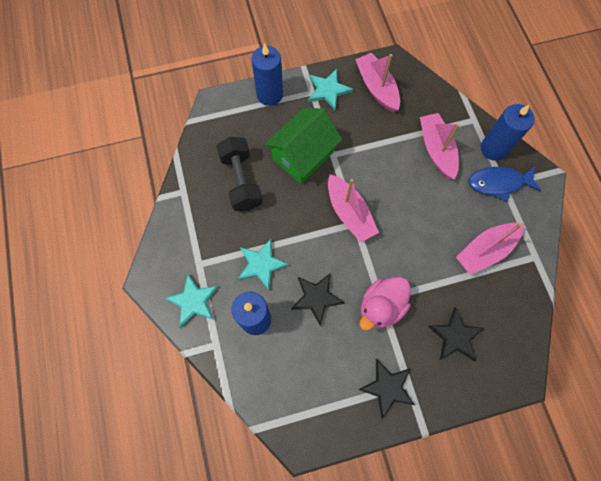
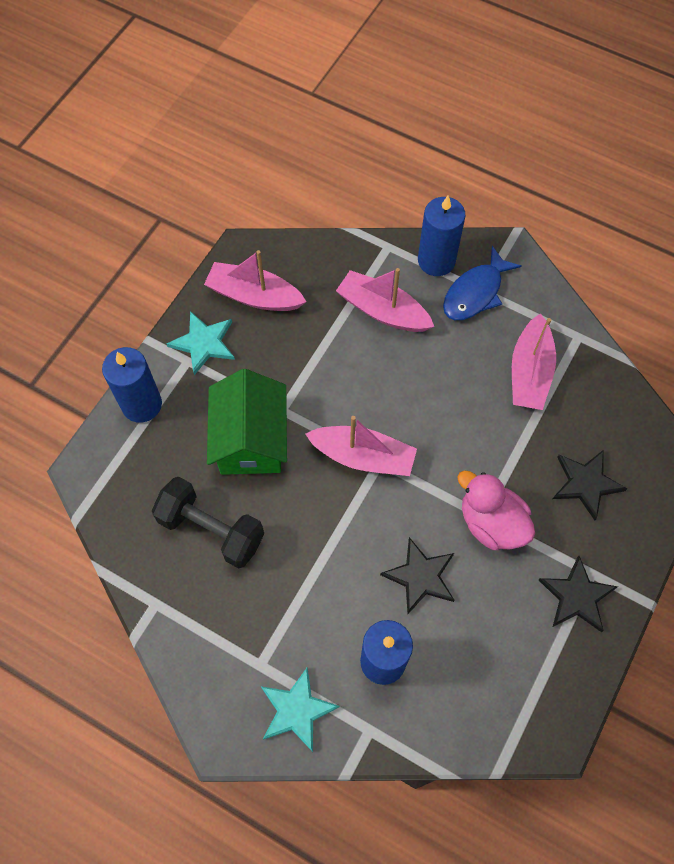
camera: 45 degrees left, 5 degrees down
(261, 264) = (328, 598): turquoise star -> none
(381, 307) = (491, 523): pink duck -> pink duck turned 135 degrees clockwise

